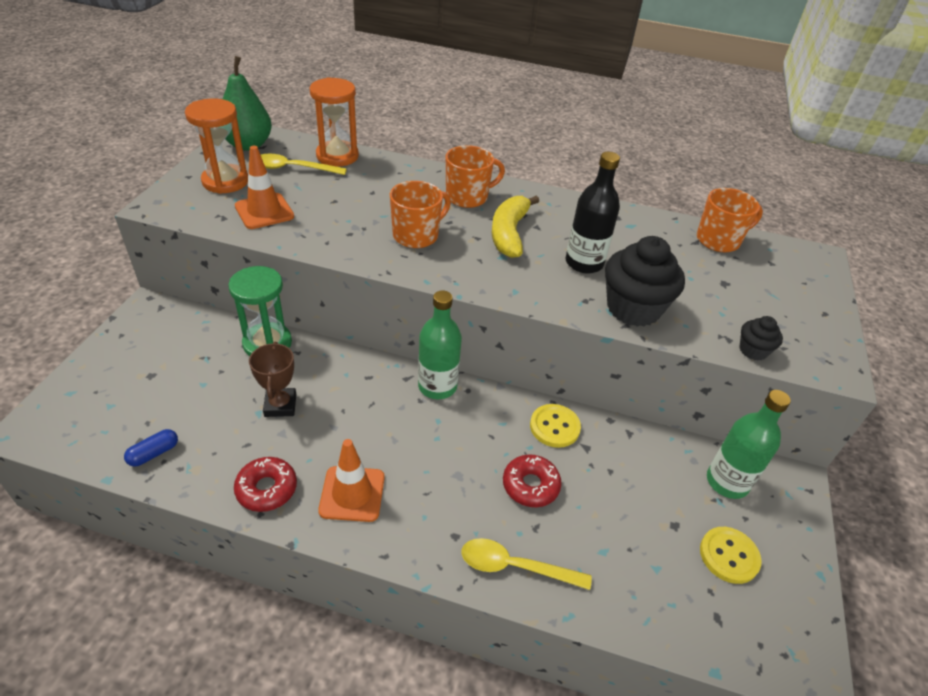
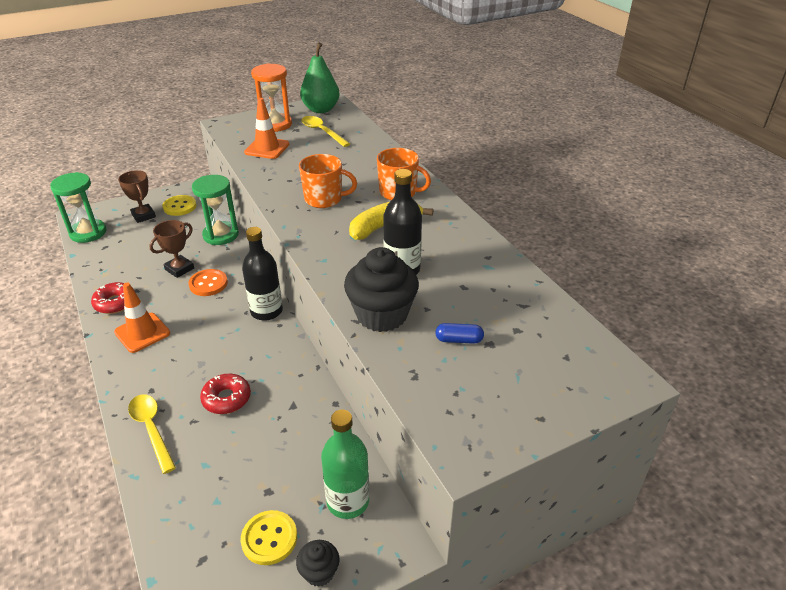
camera: 50 degrees right, 5 degrees down
(82, 441) = (88, 233): none -> green hourglass
(130, 377) = (143, 216): none -> brown trophy
(154, 453) = (102, 256): blue capsule -> blue capsule (459, 340)
(337, 156) = (360, 135): orange hourglass -> none
(338, 399) = (208, 284): none -> orange button
(437, 386) = (266, 311): green bottle -> black bottle
(554, 427) = (294, 380): yellow button -> yellow button (180, 206)
(719, 240) = (548, 315): orange mug -> none
(753, 350) = (419, 395): black cupcake -> black cupcake (319, 572)

